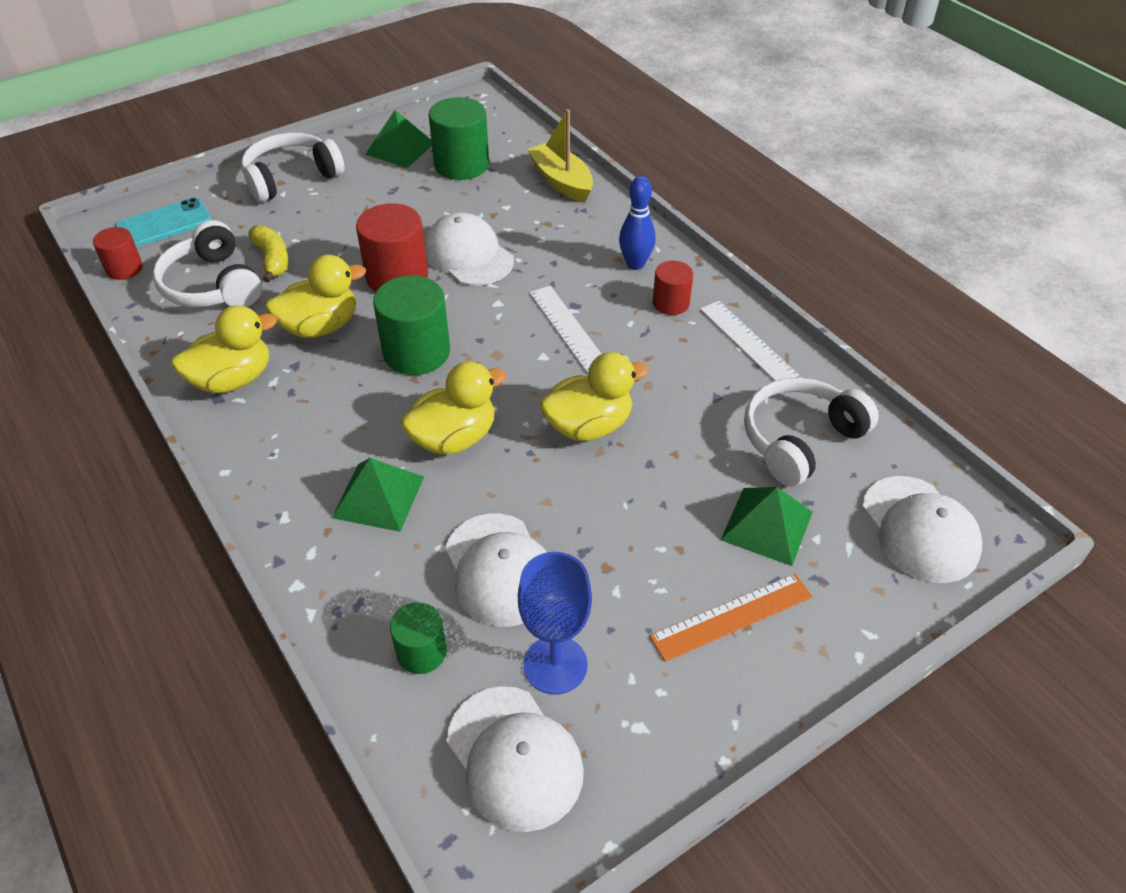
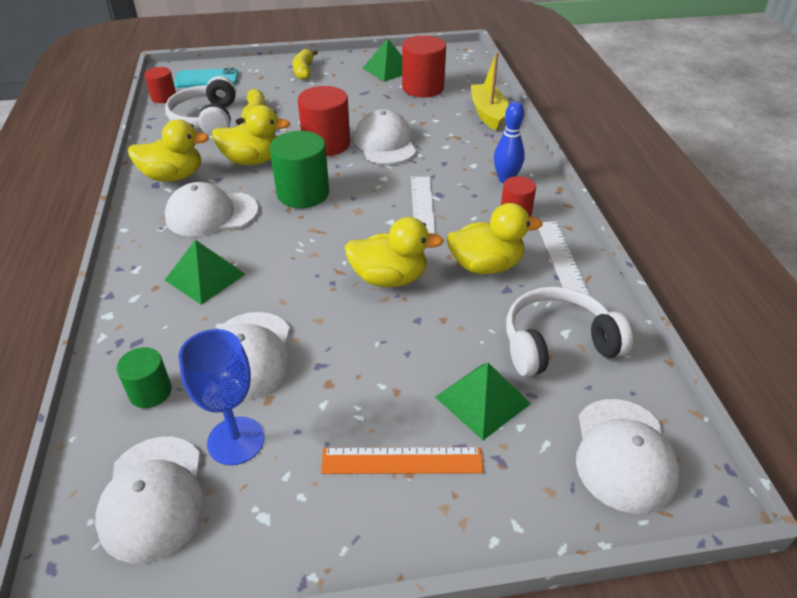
camera: 25 degrees right, 5 degrees down
(291, 178) = (304, 71): white headphones -> yellow banana
(323, 415) = (211, 214): none -> white cap
(454, 438) = (286, 255): yellow duck -> yellow duck (486, 265)
(461, 165) = (423, 88): green cylinder -> red cylinder

